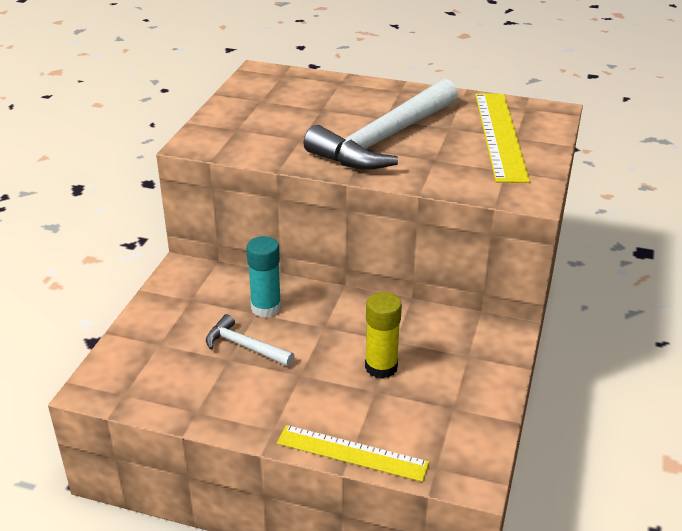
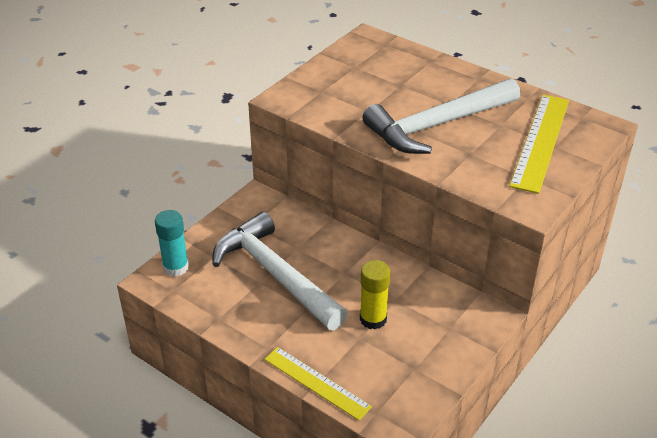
camera: 20 degrees right, 5 degrees up
(245, 346) = (276, 274): white hammer -> white hammer, size x2.15
(266, 307) = (306, 245): turquoise glue stick -> turquoise glue stick (175, 267)

